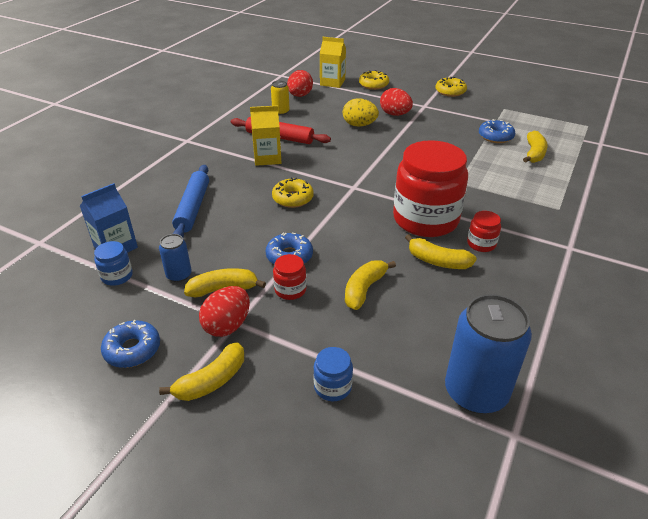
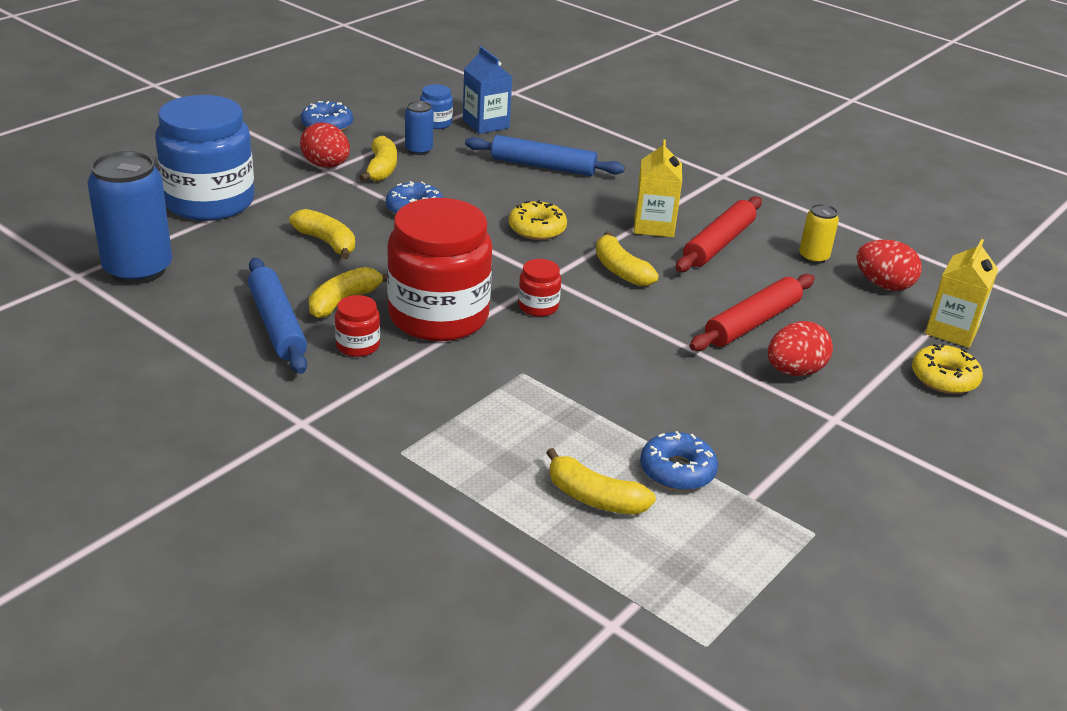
camera: 100 degrees right, 5 degrees down
(211, 381) = (263, 153): yellow banana -> yellow banana (620, 270)
(290, 290) = (356, 202): red jar -> red jar (538, 306)
(332, 387) = (209, 202): blue jar -> blue jar, size x2.40
(359, 125) = (752, 323): yellow egg -> red rolling pin
(450, 91) = (912, 477): yellow donut -> none
(487, 285) = (277, 324): none -> blue rolling pin

